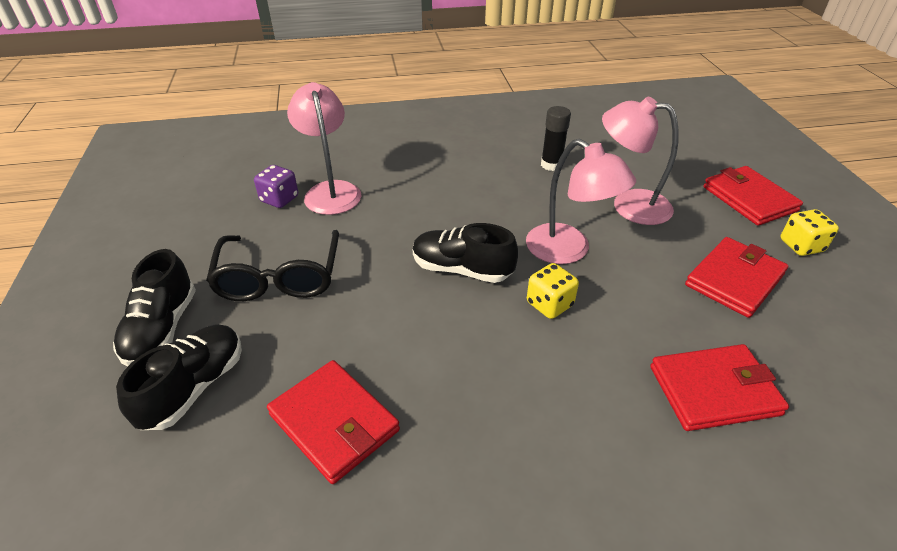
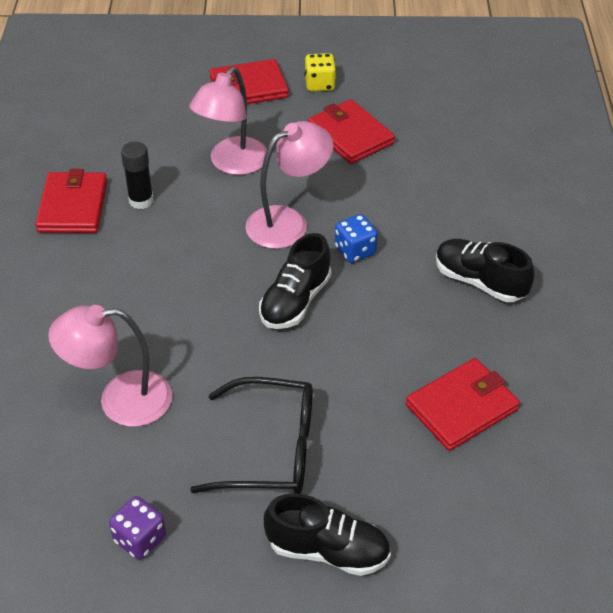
camera: 80 degrees left, 5 degrees up
(194, 387) = (411, 511): black shoe -> black shoe (479, 281)
(279, 199) = (120, 453): purple dice -> purple dice (140, 539)
(549, 304) = (355, 251): yellow dice -> blue dice
(714, 390) = (458, 185): red wallet -> red wallet (73, 206)

